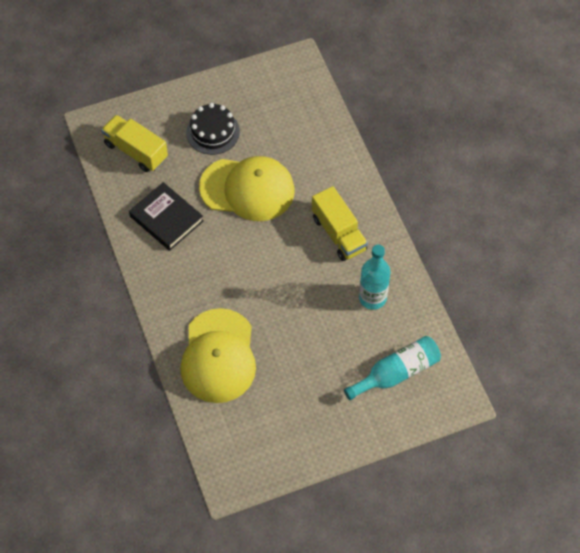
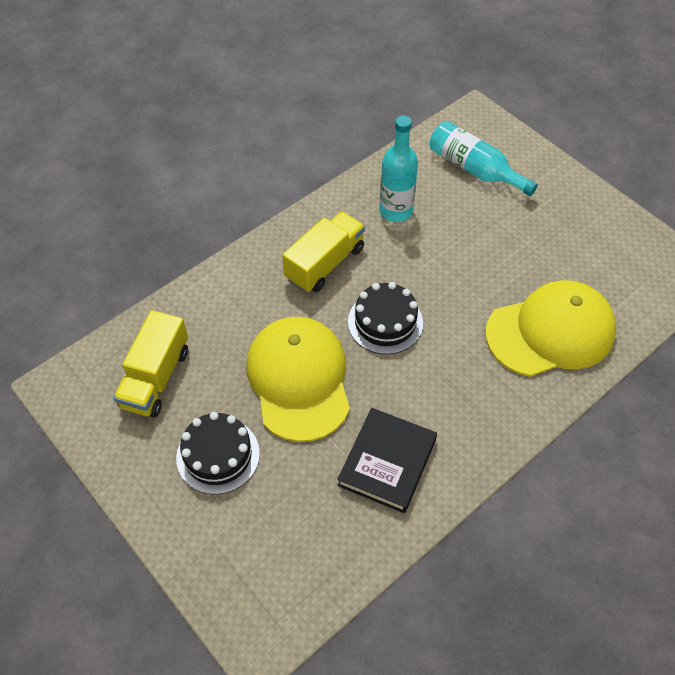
camera: 110 degrees left, 5 degrees down
(136, 151) = (288, 551): yellow truck -> yellow truck (156, 378)
(271, 254) = (385, 322): none -> black cake

